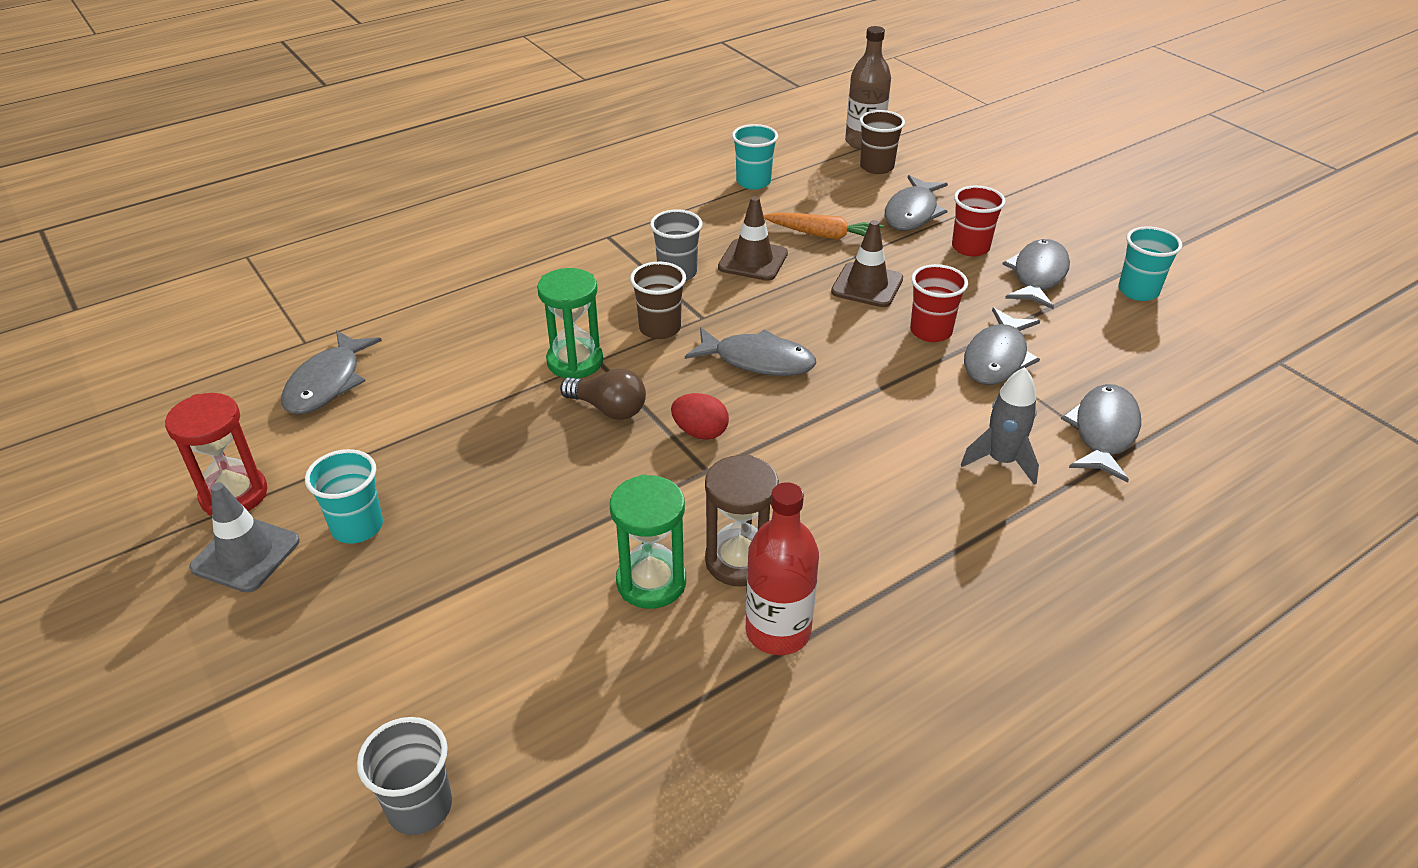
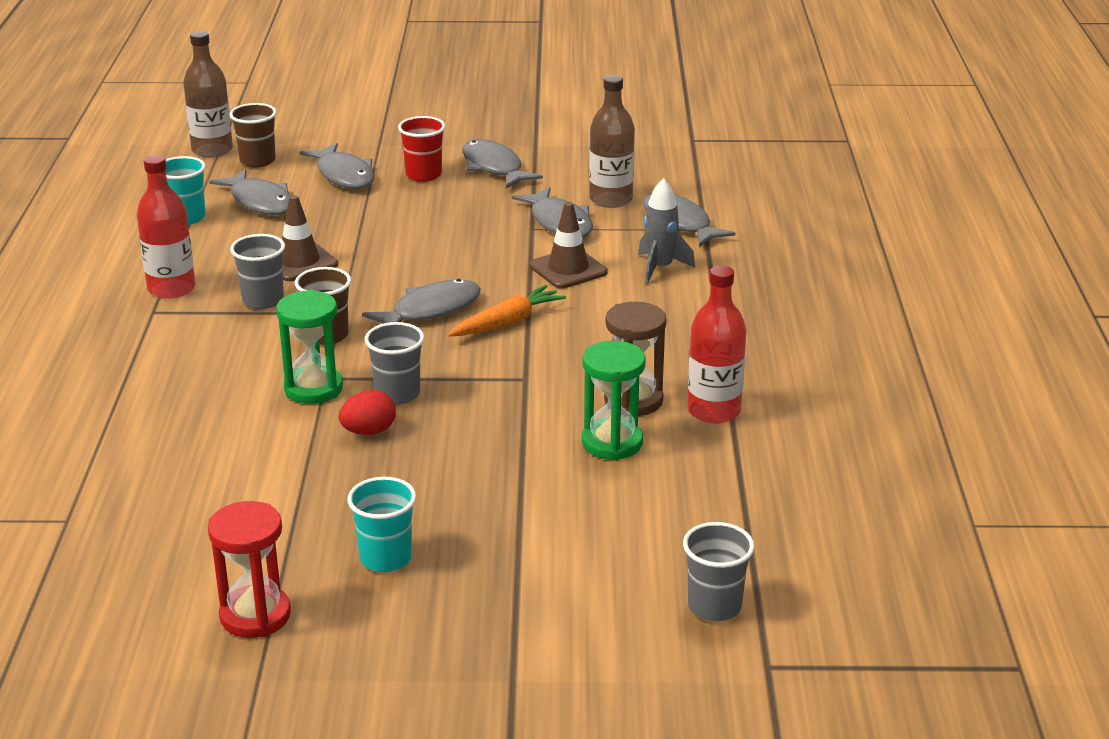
camera: 55 degrees left, 10 degrees down
(246, 554) = (347, 626): grey traffic cone -> none
(327, 383) = (157, 523): grey fish -> grey fish (260, 202)
(608, 409) = (397, 394): brown light bulb -> grey cup
(647, 227) = (171, 288): none -> red bottle
(700, 432) = (480, 365): red egg -> red egg (369, 431)
(823, 235) = (314, 220): orange carrot -> orange carrot (507, 322)
(867, 285) = (406, 231): brown traffic cone -> brown traffic cone (568, 269)
(931, 331) = (496, 232): red cup -> none
(1083, 367) = (611, 199): none -> brown bottle
(1138, 291) = (563, 145): turquoise cup -> none

